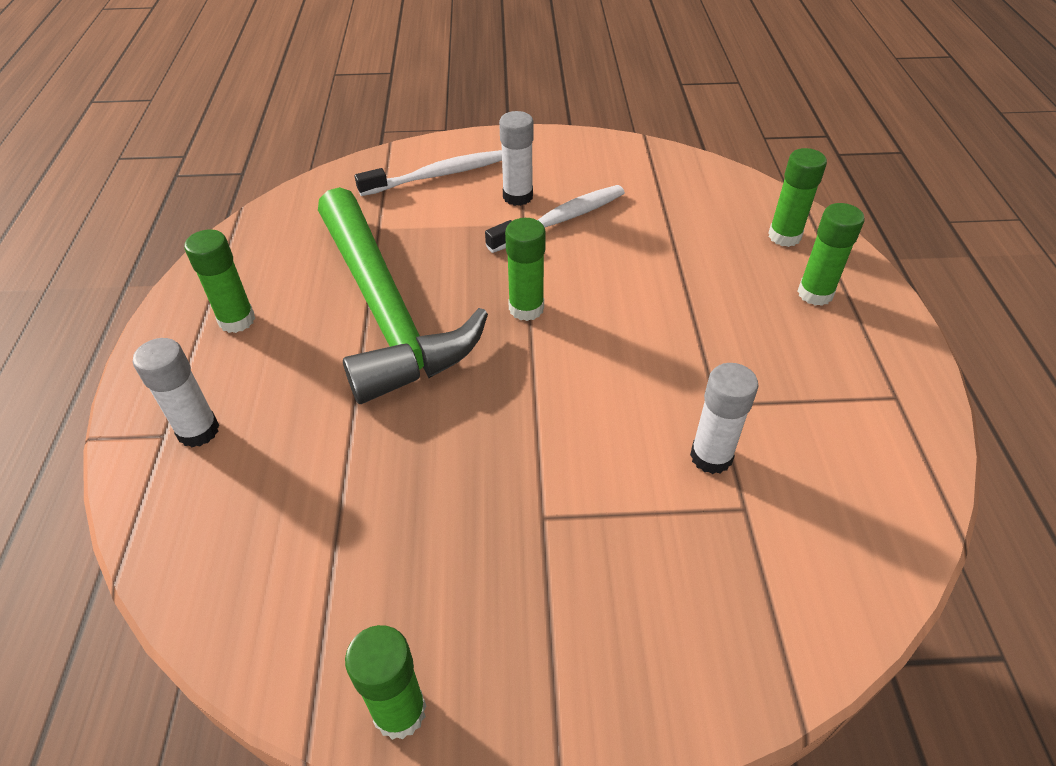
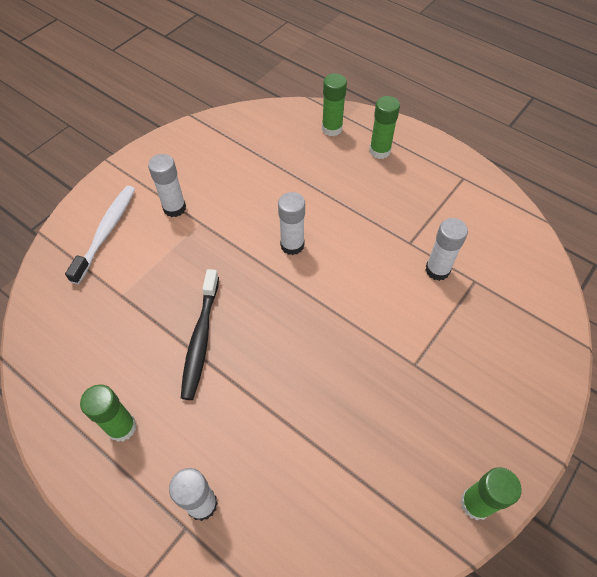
camera: 50 degrees left, 10 degrees up
(386, 310) = (200, 338): green hammer -> black toothbrush
(526, 308) = (270, 270): green glue stick -> none
(560, 220) = (217, 204): white toothbrush -> none
(580, 304) = (292, 245): none -> white glue stick

